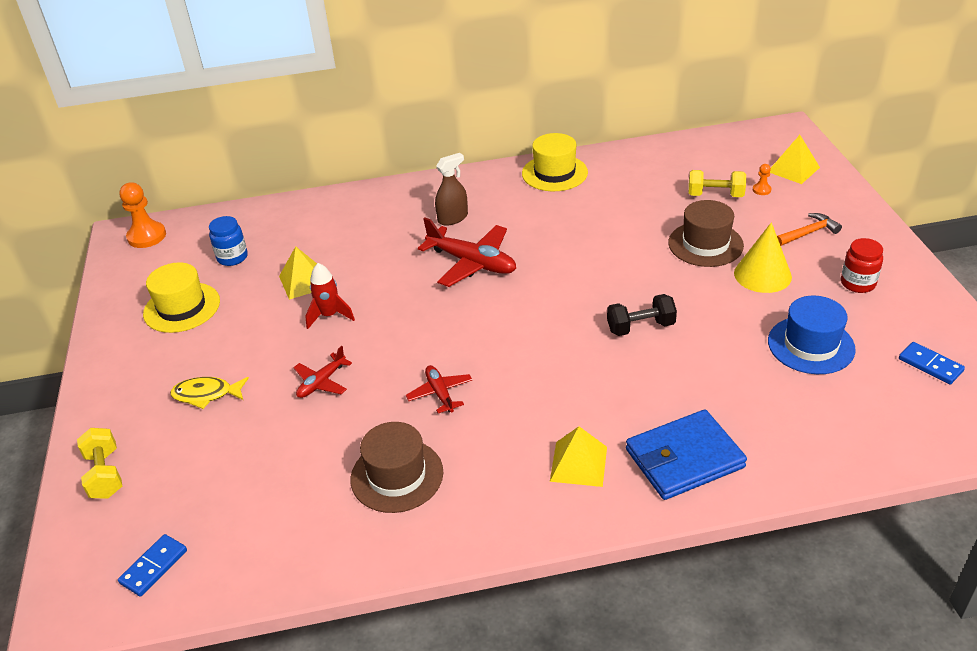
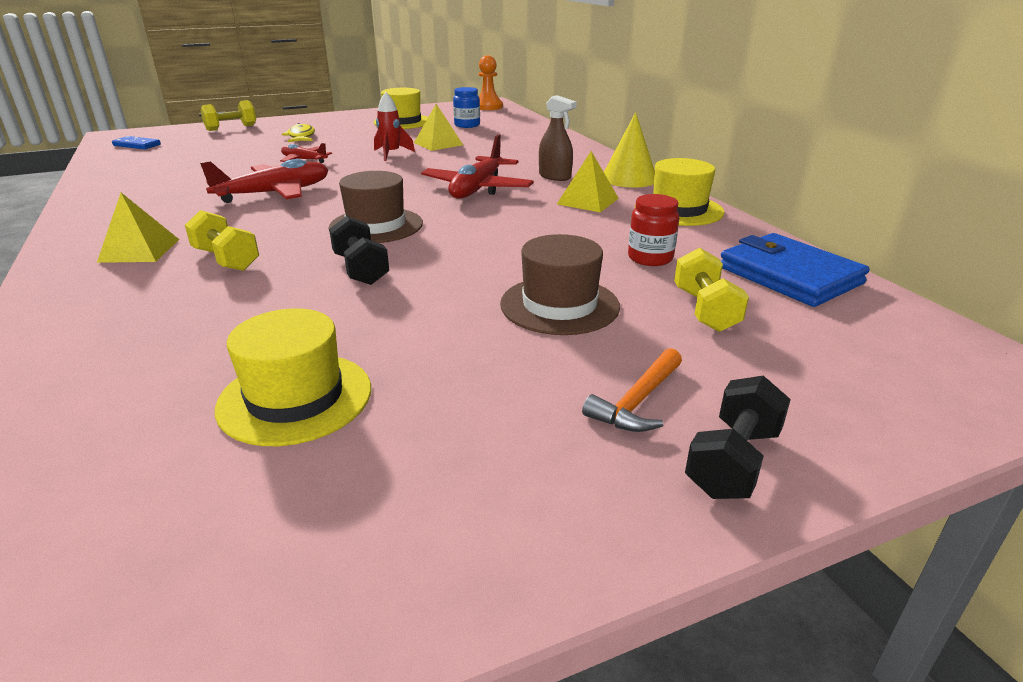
camera: 75 degrees right, 10 degrees down
(397, 475) = (176, 189): brown hat -> brown hat (376, 226)
(440, 393) = (274, 193): red plane -> red plane, size x1.80
(609, 403) = (226, 259): none -> yellow dumbbell
(684, 458) = (105, 302): blue wallet -> blue wallet (789, 275)
(761, 190) = (756, 352): orange pawn -> none
(762, 275) = (489, 353): yellow cone -> yellow cone (629, 178)
(793, 169) = (866, 387): yellow pyramid -> yellow pyramid (587, 201)
(808, 233) = (638, 401): orange hammer -> orange hammer turned 75 degrees clockwise
(811, 345) = (295, 398): blue hat -> yellow hat
(851, 217) = (732, 461): none -> black dumbbell
(857, 283) = (480, 460): red jar -> red jar (650, 258)
(930, 365) = (189, 556): blue domino -> none

